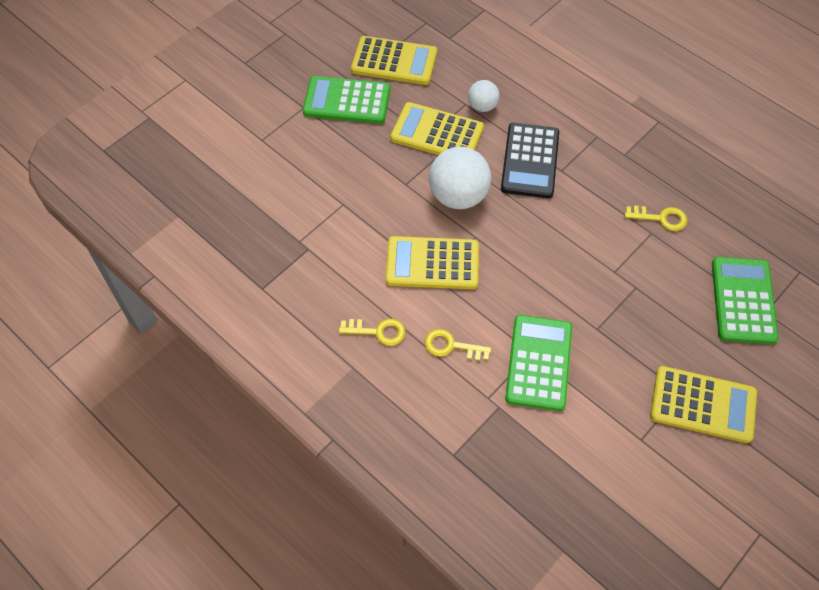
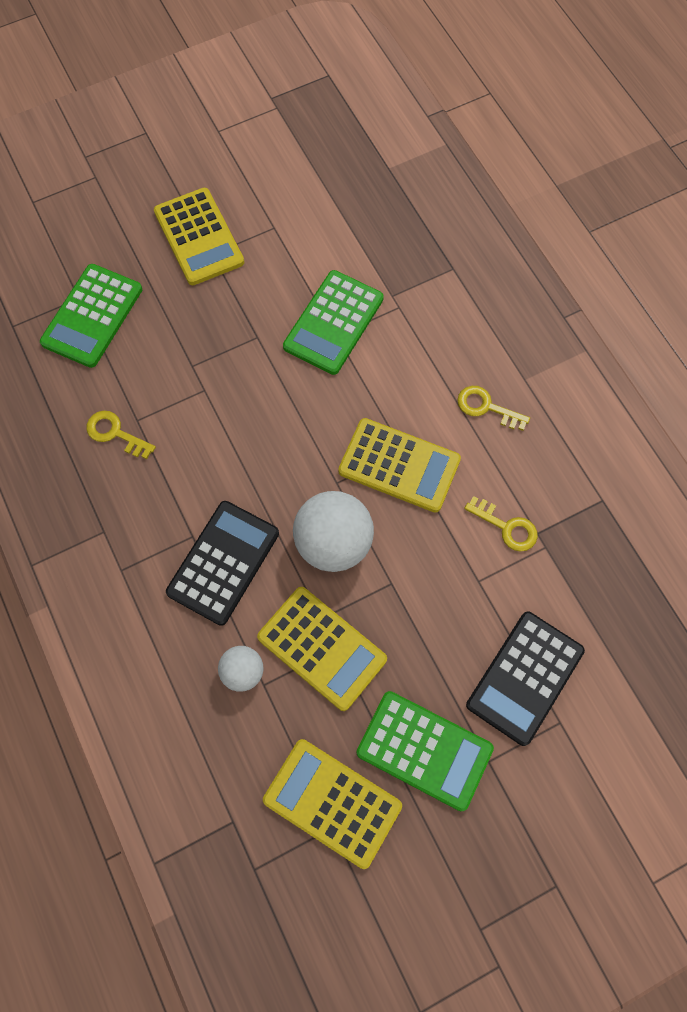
camera: 160 degrees left, 10 degrees up
(292, 157) = (525, 678): none -> black calculator
(451, 346) = (414, 367): yellow key -> yellow key (506, 527)
(703, 404) = (199, 237): yellow calculator -> yellow calculator turned 150 degrees counterclockwise

